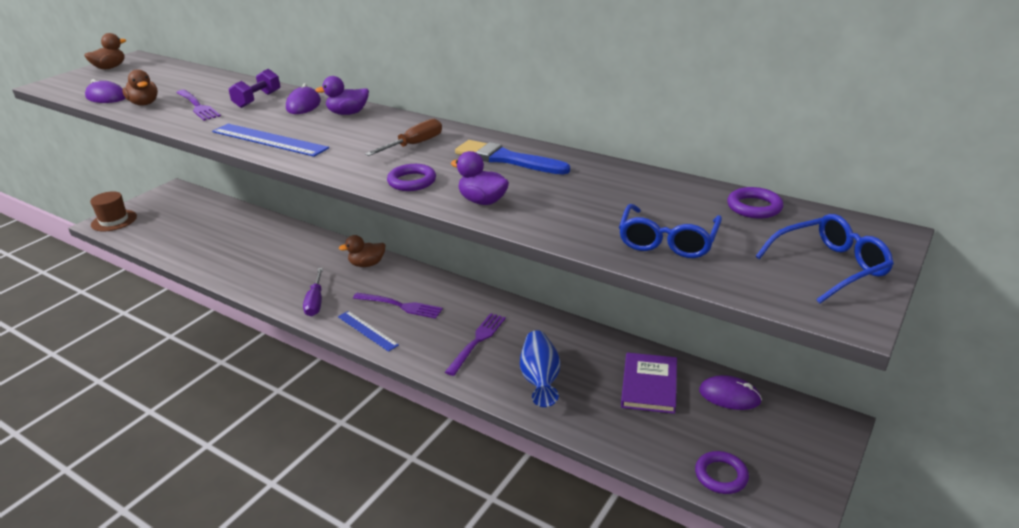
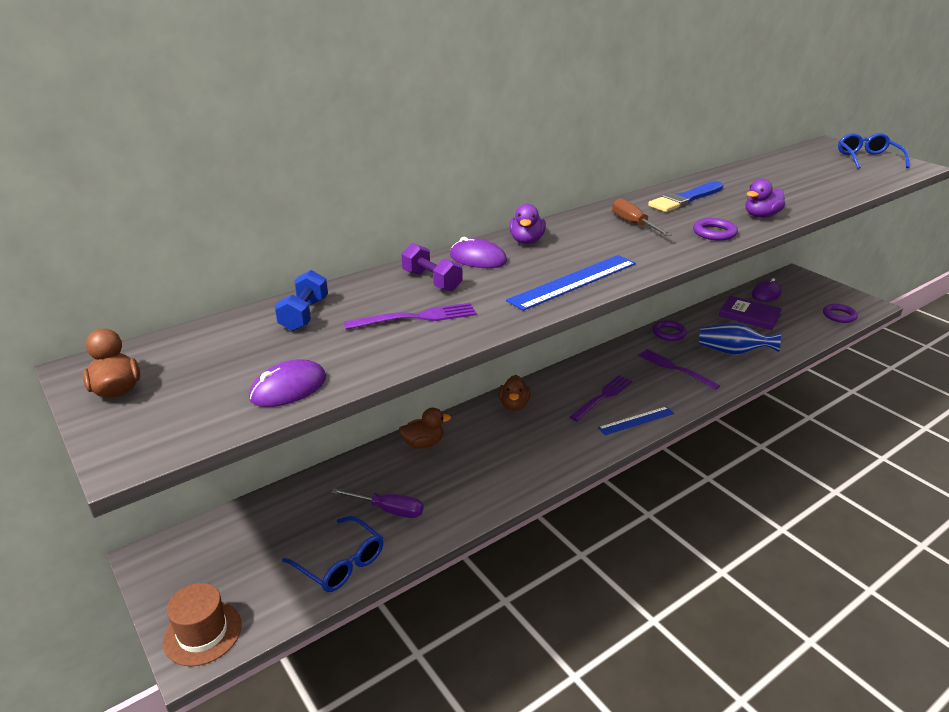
camera: 70 degrees left, 0 degrees up
(144, 104) = (362, 355): brown duck -> brown duck (423, 443)
(199, 81) = (304, 315): none -> blue dumbbell
(315, 302) = (570, 446): purple screwdriver -> purple screwdriver (389, 510)
(667, 241) = (834, 181): blue glasses -> blue glasses (341, 563)
(754, 207) = (791, 157): purple ring -> purple ring (669, 333)

